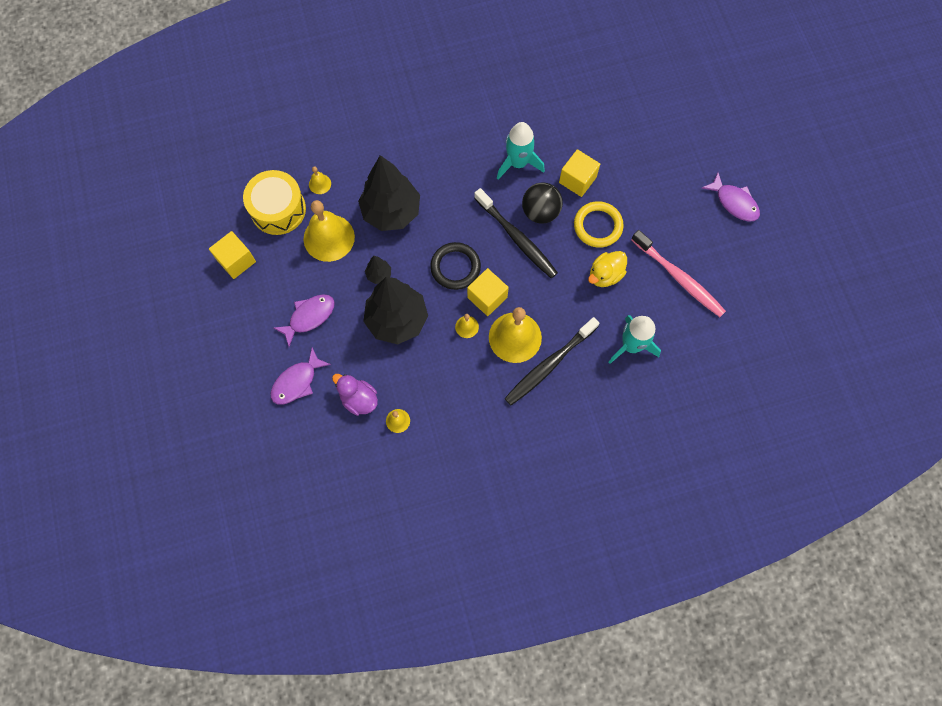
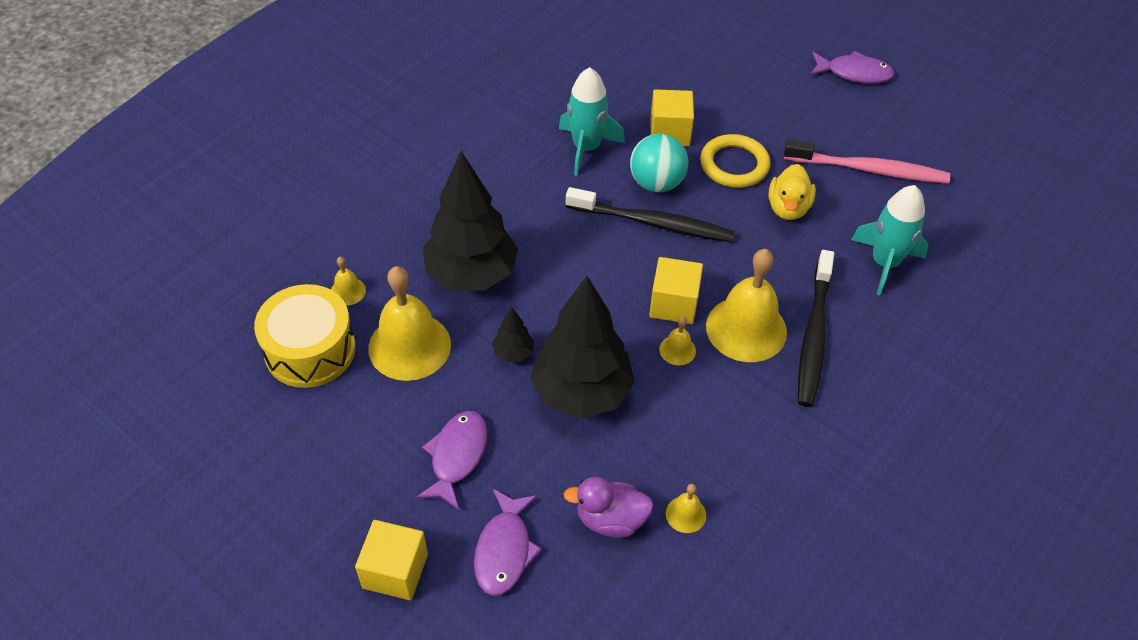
camera: 35 degrees left, 20 degrees down
(236, 261) = (293, 444): yellow cube -> yellow cube (395, 571)
(455, 267) = (606, 292): black ring -> none
(540, 212) = (656, 183): black ball -> turquoise ball

